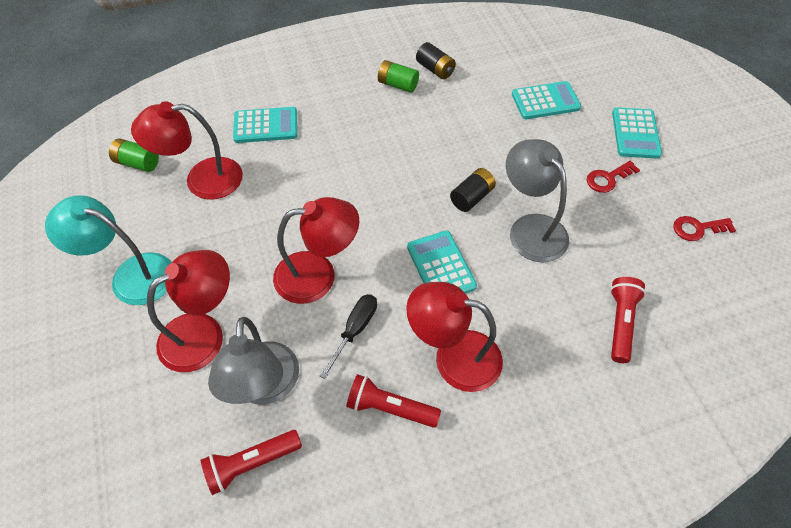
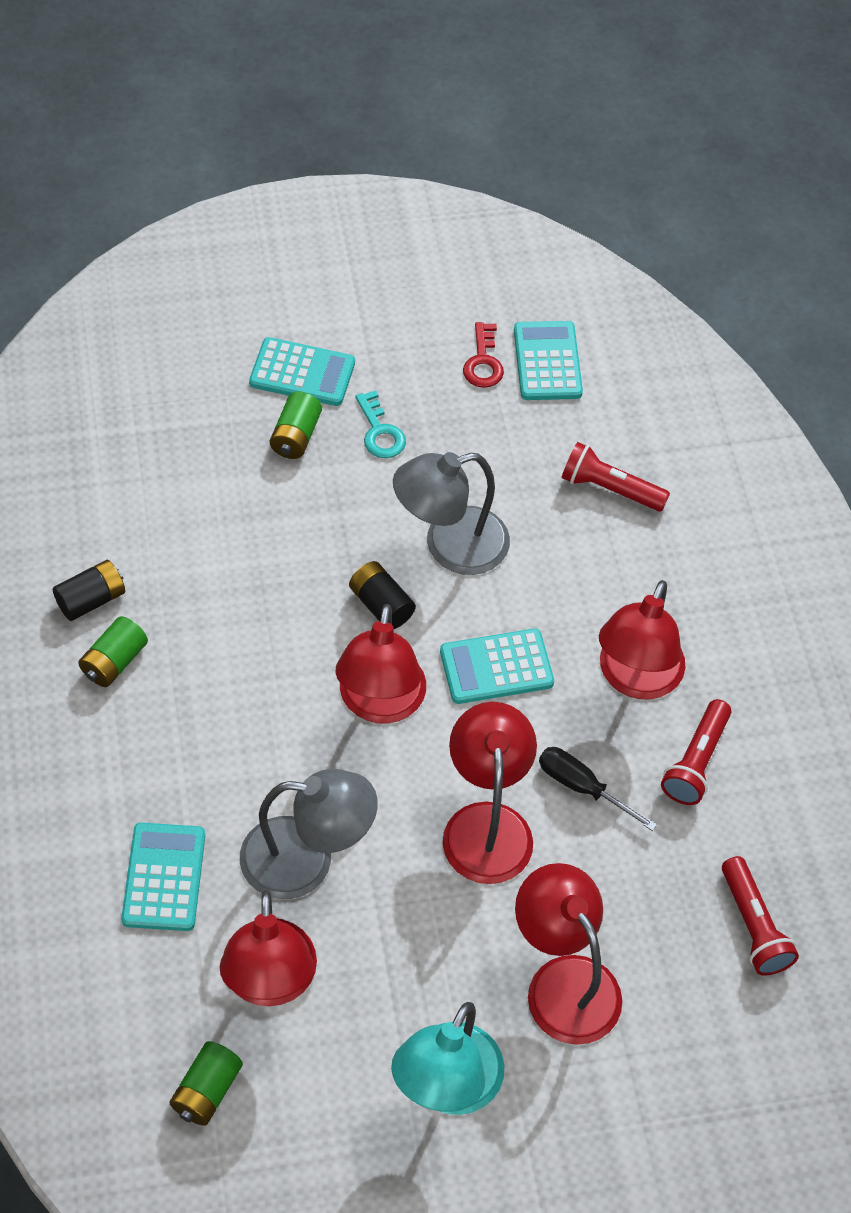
camera: 85 degrees left, 0 degrees up
(265, 387) = (653, 905): grey lamp -> grey lamp (306, 860)
(397, 206) = (379, 704): none -> red lamp
(545, 101) = (207, 464): turquoise calculator -> turquoise calculator (547, 362)
(584, 137) = (295, 436): none -> green battery
(607, 179) = (380, 432): red key -> turquoise key

